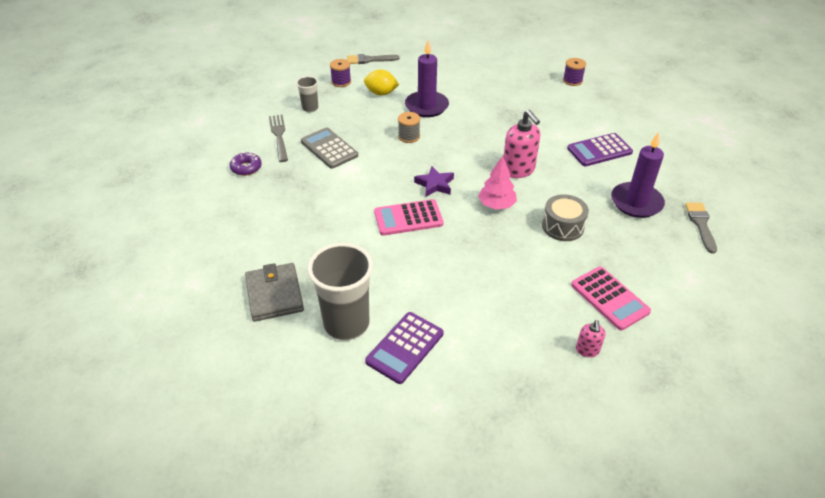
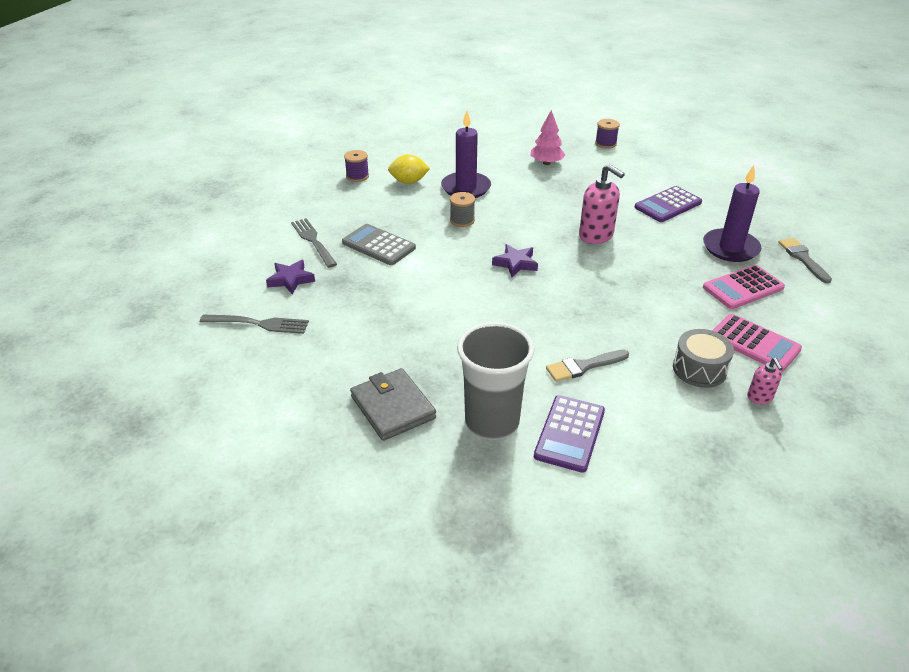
camera: 15 degrees left, 5 degrees down
(205, 202) = (259, 324): none -> grey fork
(246, 168) = (290, 280): purple donut -> purple star
(310, 108) = (335, 207): grey cup -> none
(369, 60) = (378, 150): grey brush -> grey brush (583, 366)
(408, 218) = (504, 301): pink calculator -> pink calculator (743, 288)
(496, 205) = (591, 273): pink tree -> pink tree (546, 163)
(563, 226) = (670, 283): grey drum -> grey drum (699, 369)

